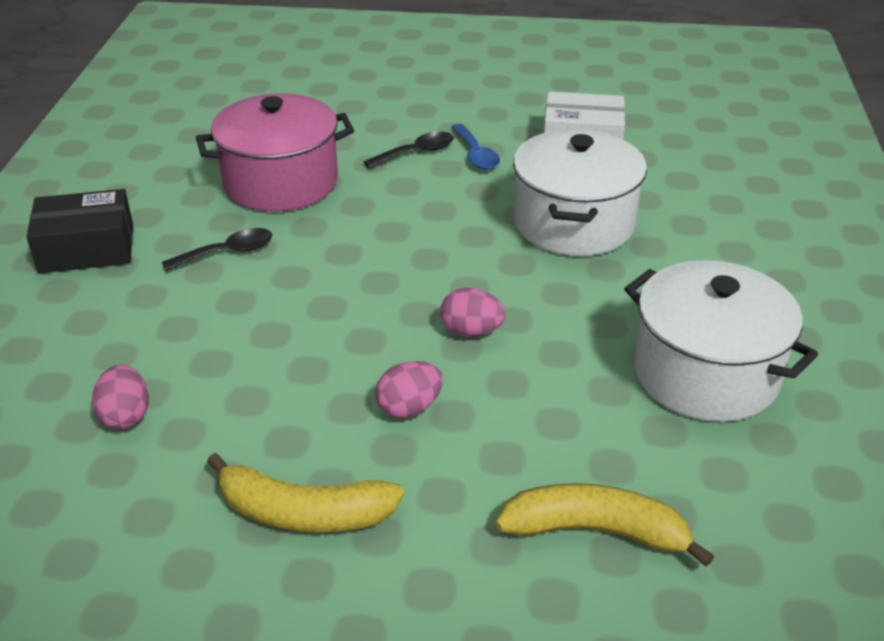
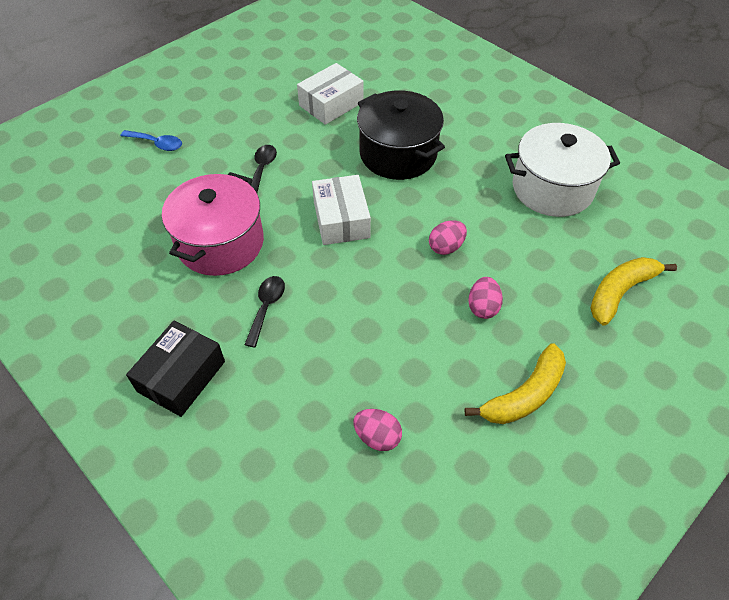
camera: 50 degrees left, 15 degrees up
(412, 236) = (341, 219): none -> white box
(476, 155) = (294, 148): blue spoon -> blue spoon (157, 144)
(573, 223) = (398, 154): white pot -> black pot

